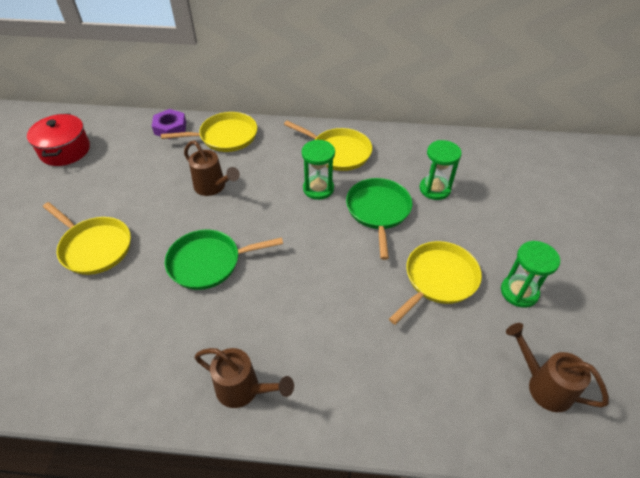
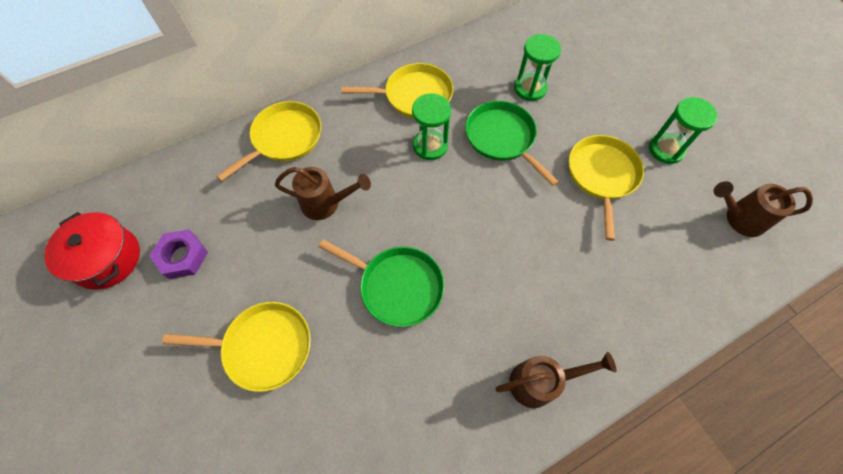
camera: 35 degrees left, 15 degrees up
(170, 128) = (211, 161): purple nut -> purple nut (182, 256)
(208, 262) = (397, 286): green pan -> green pan turned 105 degrees counterclockwise

